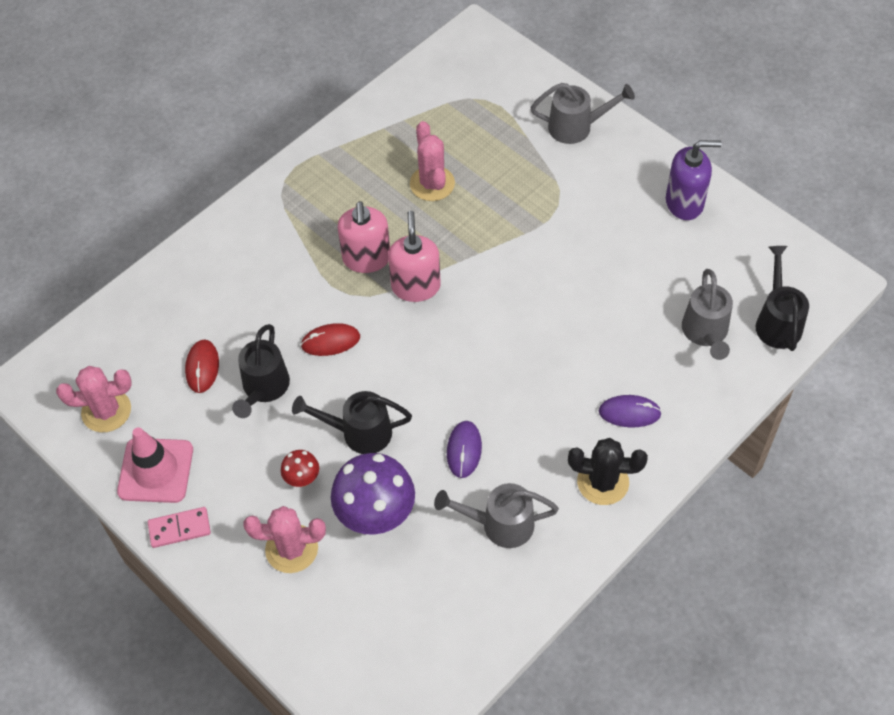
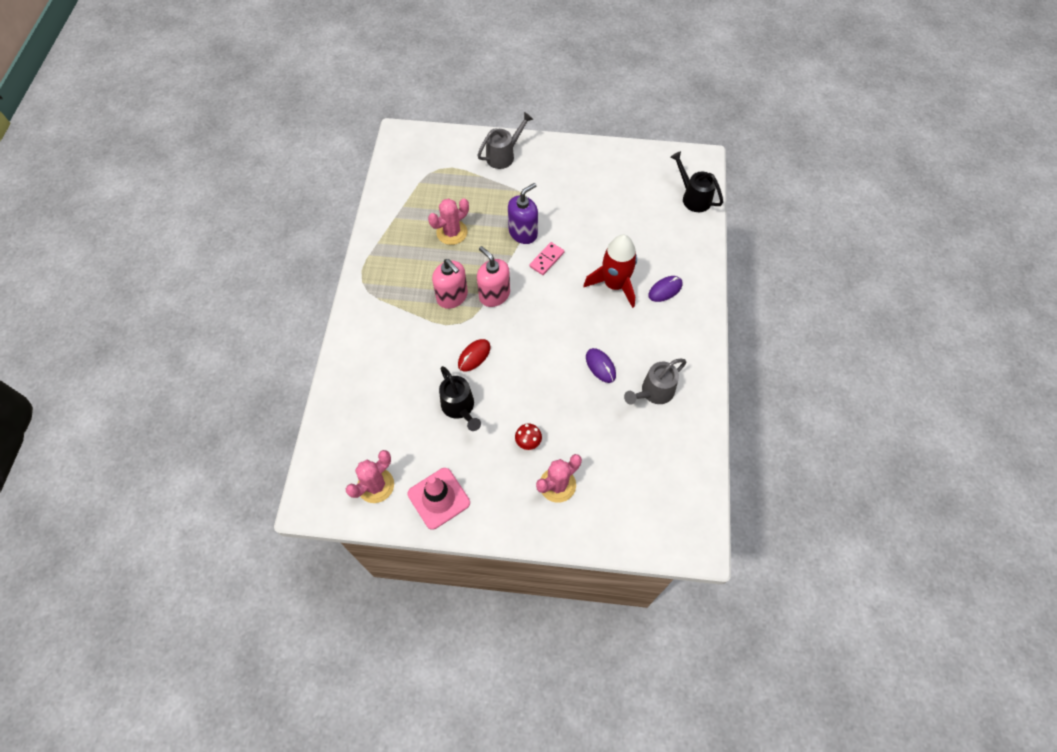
camera: 40 degrees left, 5 degrees up
(179, 529) = (483, 520): pink domino -> pink domino (547, 259)
(202, 367) = (412, 420): red mouse -> none
(359, 432) = (536, 395): black watering can -> none
(376, 516) = (586, 434): purple mushroom -> none
(432, 183) = (452, 232): pink cactus -> pink cactus turned 75 degrees counterclockwise
(570, 366) = (614, 285): none -> red rocket
(603, 482) = (684, 334): black cactus -> none
(684, 203) = (595, 163): purple soap dispenser -> purple soap dispenser (523, 233)
(705, 333) = (665, 225): grey watering can -> none

